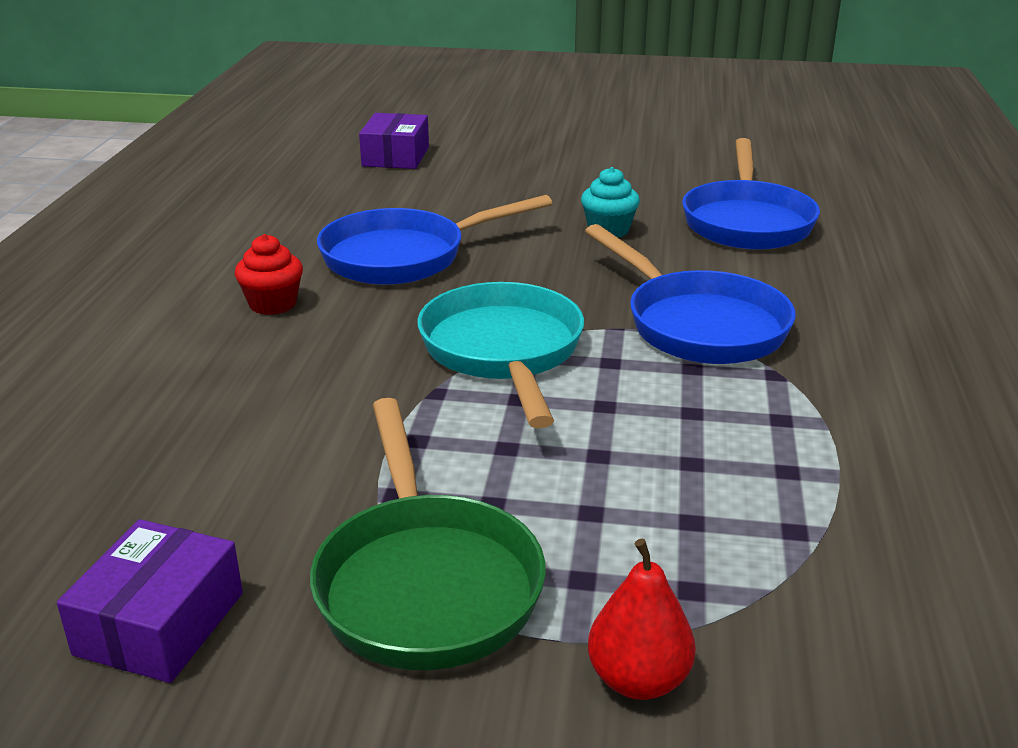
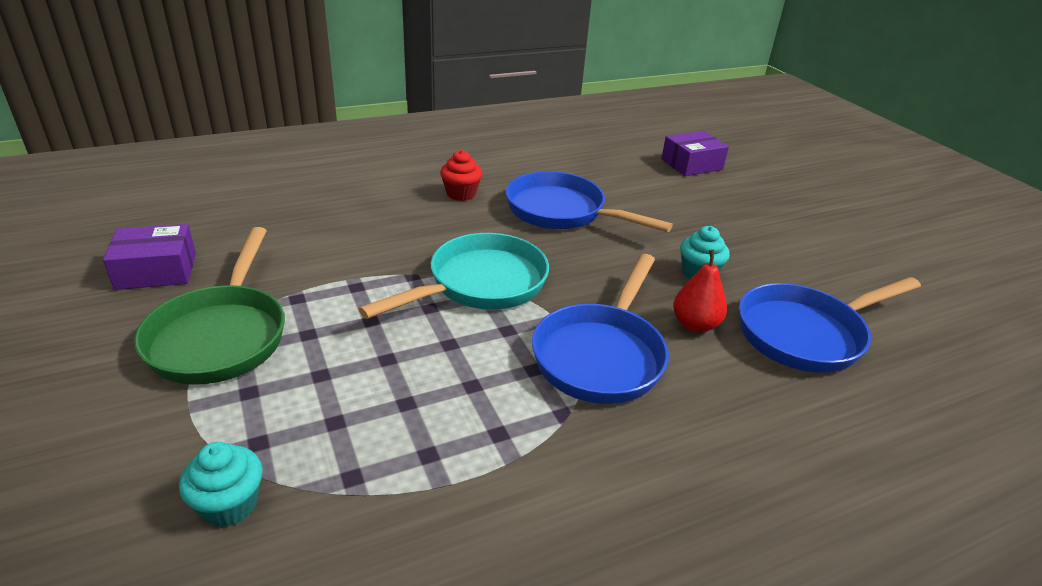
camera: 55 degrees right, 5 degrees up
(425, 582) = (221, 335): green pan -> green pan turned 45 degrees counterclockwise
(638, 679) = (159, 444): red pear -> red pear (695, 325)
(792, 633) = (230, 505): none -> turquoise cupcake

